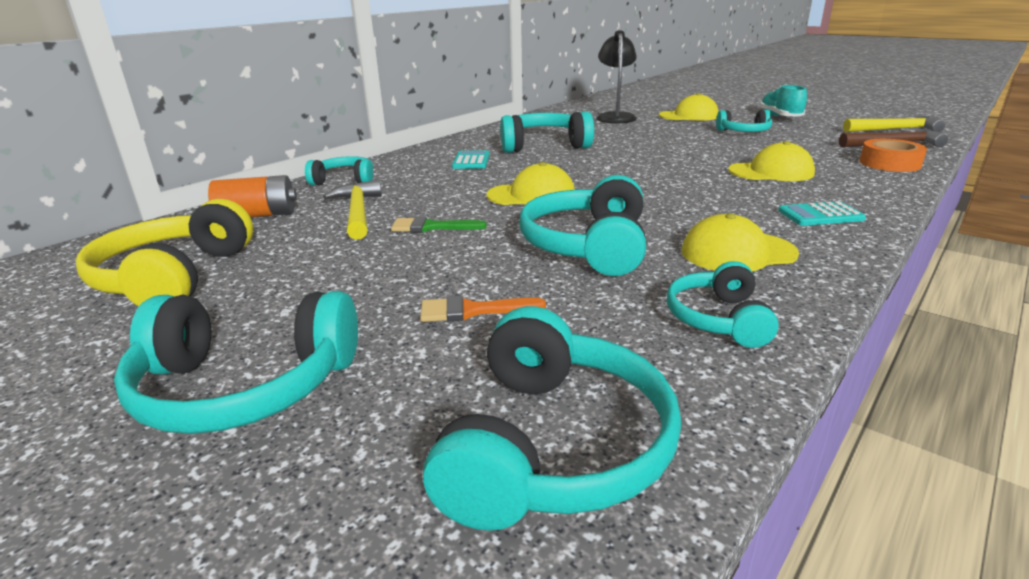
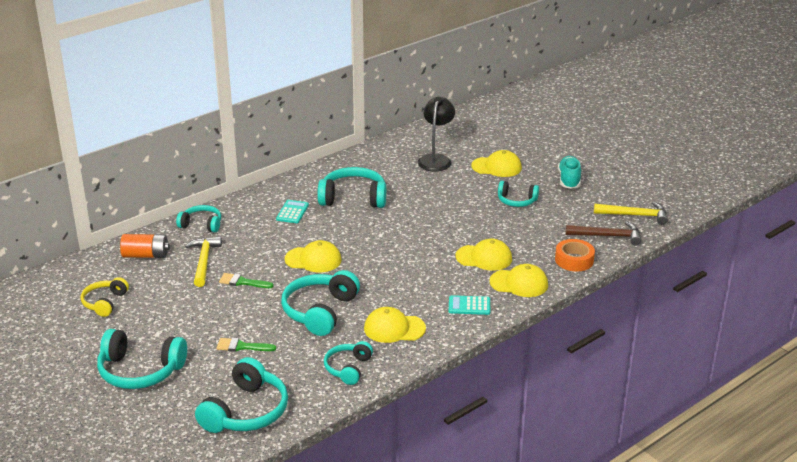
camera: 10 degrees right, 5 degrees up
(174, 277) = (104, 302): yellow headphones -> yellow headphones, size x0.60
(472, 311) = (241, 346): orange brush -> green brush
(855, 188) = (519, 283): none -> yellow cap

